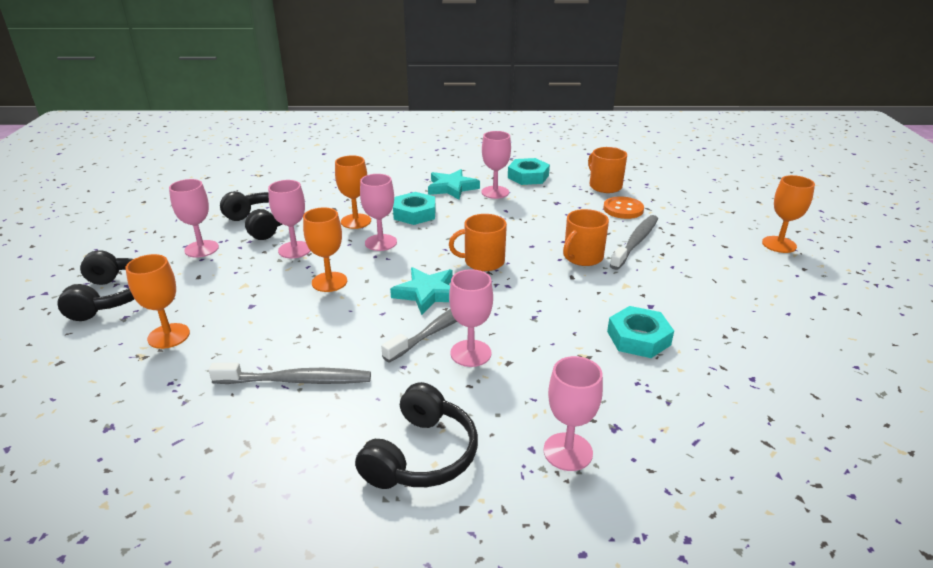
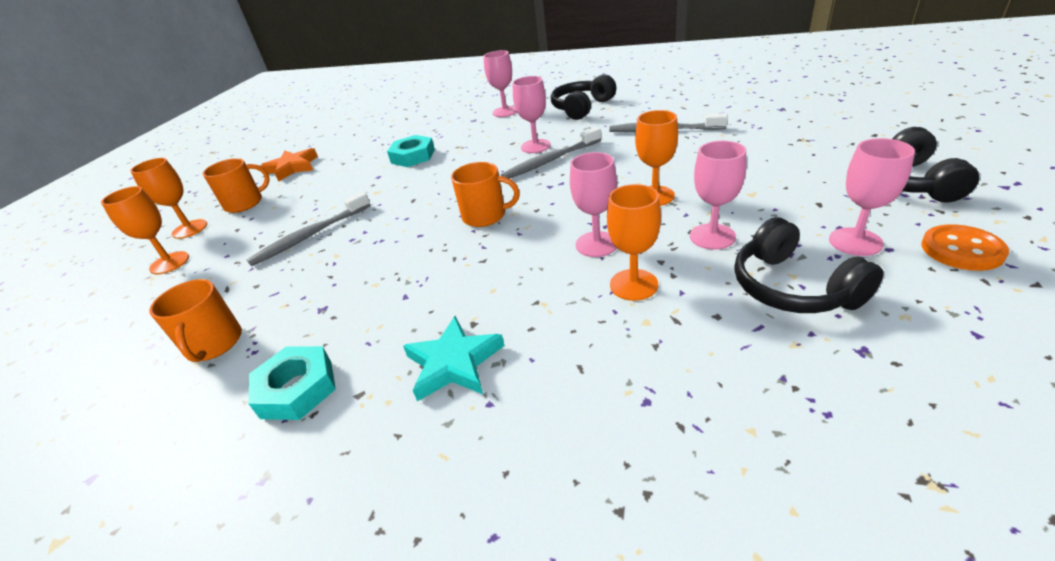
camera: 160 degrees left, 5 degrees up
(169, 336) = (792, 151): orange goblet -> orange goblet (169, 263)
(414, 213) = (540, 296): turquoise nut -> none
(427, 293) = (555, 185): turquoise star -> none
(495, 192) = (389, 342): pink goblet -> none
(582, 257) = (382, 219): orange mug -> orange mug (245, 203)
(623, 209) = (257, 288): orange button -> orange button (961, 250)
(802, 320) = (292, 168): none -> orange star

